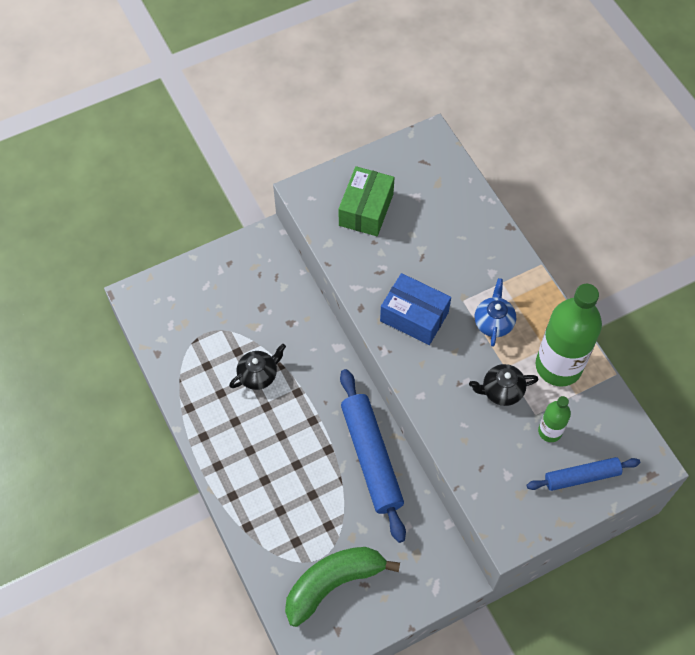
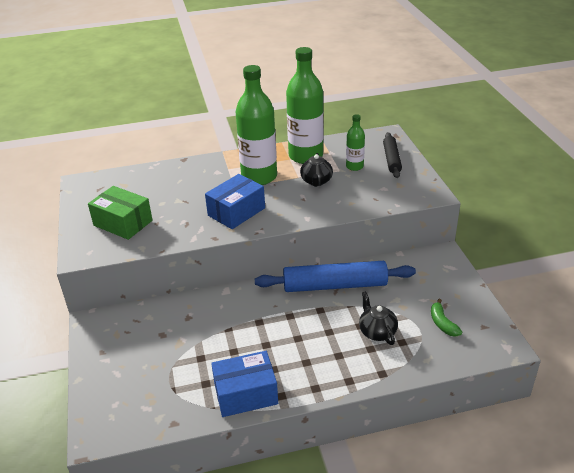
camera: 75 degrees left, 25 degrees down
(200, 404) = (246, 394): none -> blue box
(258, 375) = (231, 346): black teapot -> black teapot (377, 332)
(333, 583) = (442, 323): green banana -> green banana, size x0.48
(493, 322) = (259, 177): blue teapot -> green bottle
(581, 477) = (391, 159): blue rolling pin -> black rolling pin

